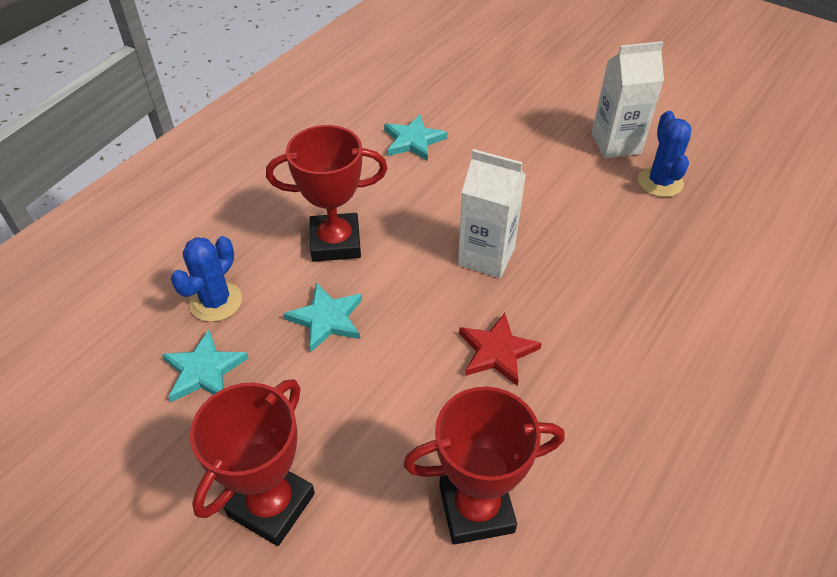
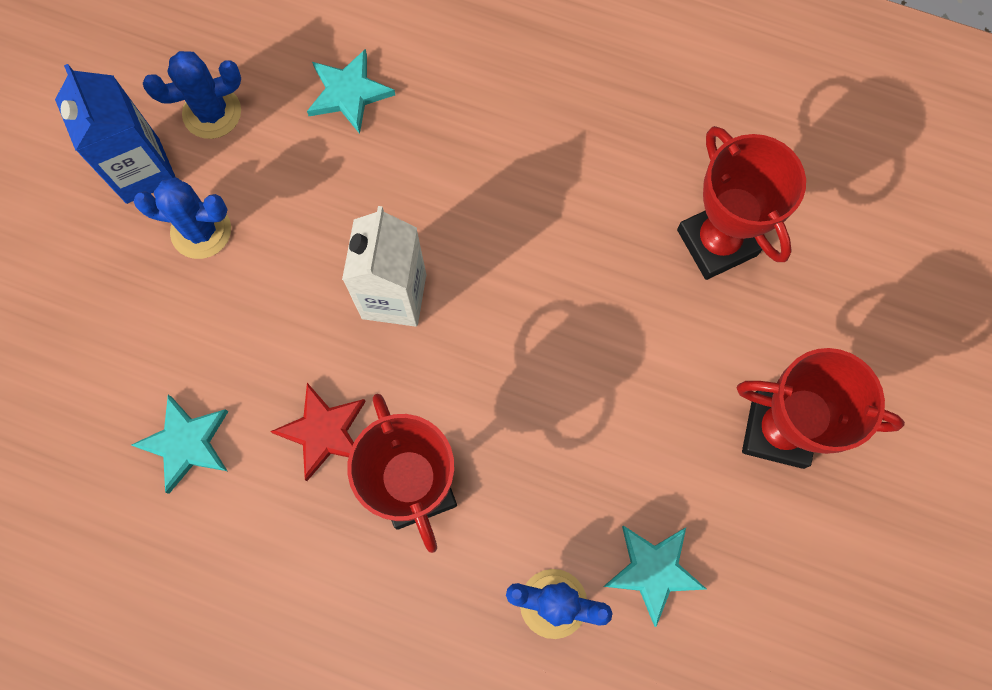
camera: 105 degrees left, 25 degrees up
(327, 319) = (541, 455): turquoise star -> turquoise star (348, 93)
(497, 351) = (532, 257): red star -> red star (324, 431)
(563, 165) = (201, 231): none -> blue cactus
(616, 144) = (142, 170): white carton -> blue carton

